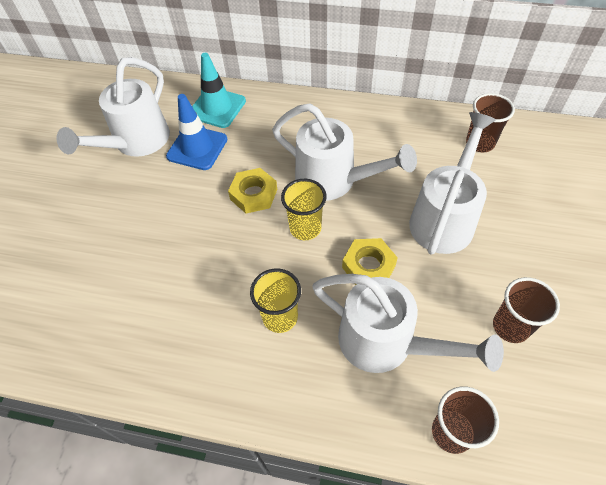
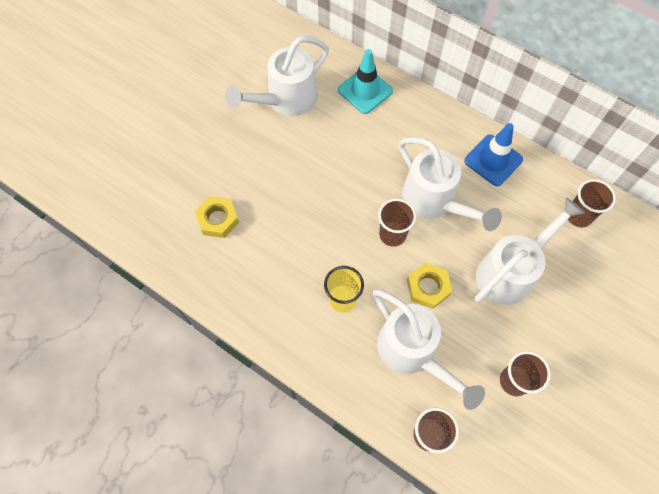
camera: 20 degrees right, 10 degrees up
(197, 148) = (334, 125): blue traffic cone -> blue traffic cone (493, 160)
(253, 194) = (363, 187): yellow nut -> yellow nut (218, 219)
(305, 228) = (392, 234): yellow cup -> brown cup

